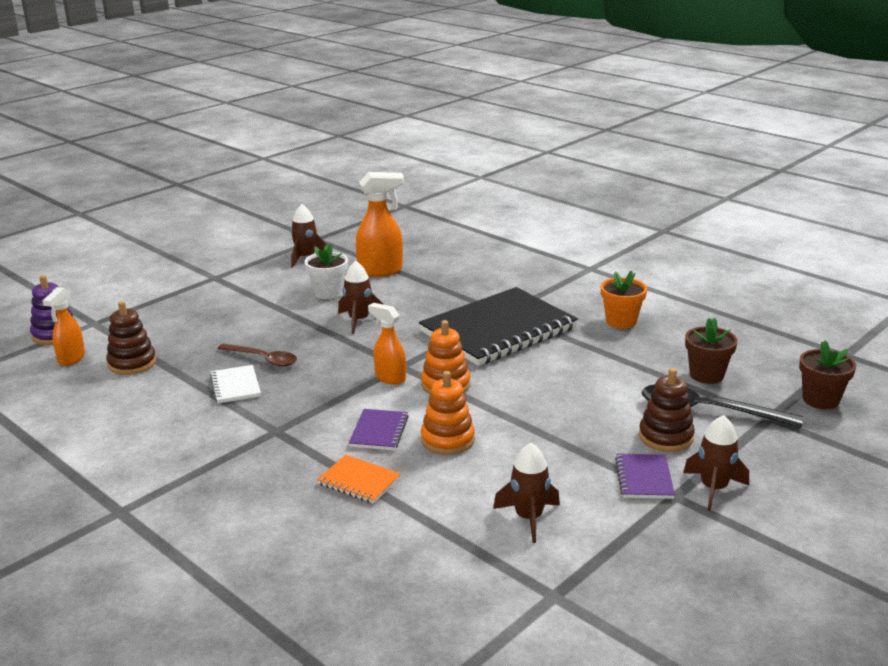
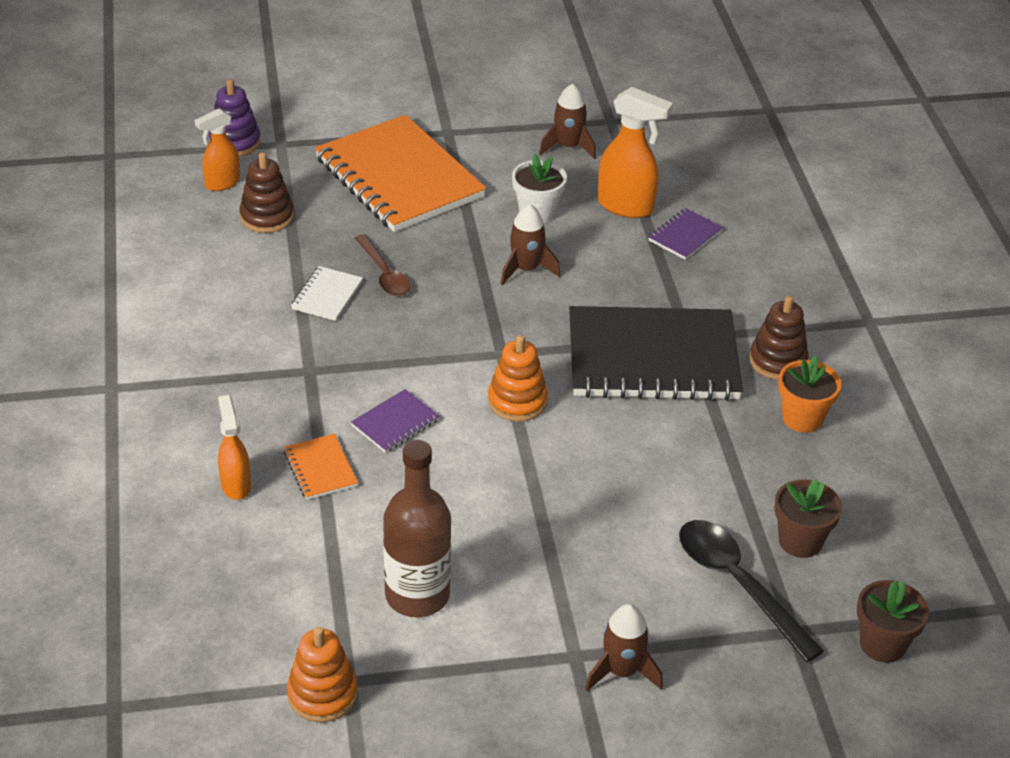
camera: 35 degrees right, 15 degrees up
(209, 309) = (399, 178): none -> orange notebook
(389, 378) = (474, 363): orange spray bottle -> orange spray bottle (236, 485)
(447, 440) = (445, 468): orange stacking toy -> orange stacking toy (322, 694)
(528, 518) = (417, 595): brown rocket -> brown bottle
(644, 478) = (571, 620): purple notebook -> purple notebook (684, 236)
(665, 437) = (653, 588): brown stacking toy -> brown stacking toy (777, 361)

